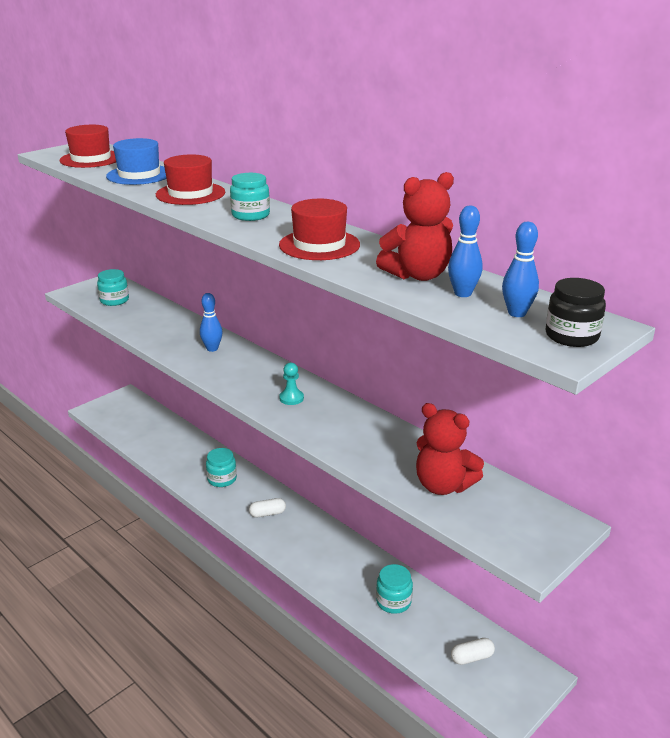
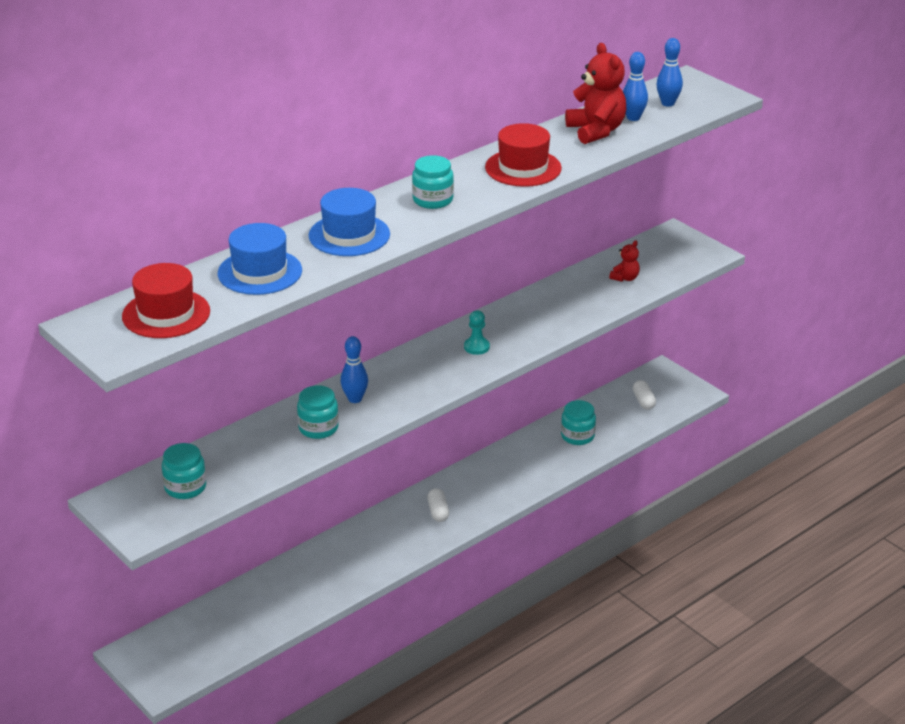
camera: 85 degrees left, 5 degrees up
(190, 194) = (349, 235): red hat -> blue hat
(222, 479) = (366, 548): turquoise jar -> turquoise jar (318, 428)
(443, 485) = (625, 278): red teddy bear -> red teddy bear, size x0.51
(571, 336) = (703, 91): black jar -> none

